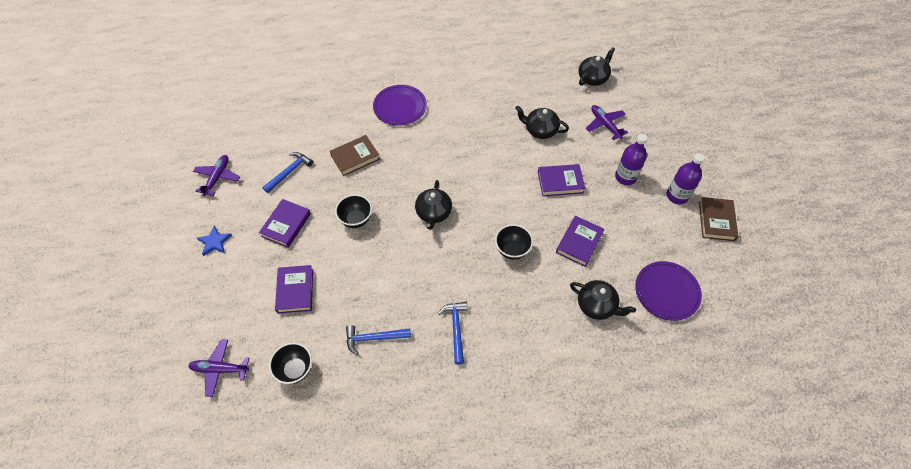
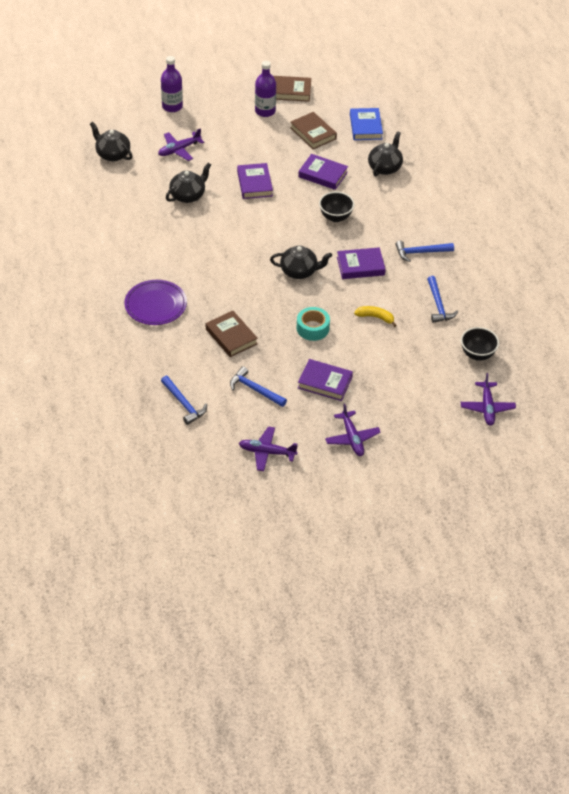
camera: 95 degrees left, 10 degrees down
(214, 242) = (352, 438): blue star -> purple plane
(284, 124) = (184, 404): none -> blue hammer
(295, 291) = (399, 365): purple book -> purple book (360, 266)
(356, 220) = (312, 328): black bowl -> turquoise tape
(363, 275) = (375, 317): none -> yellow banana
(540, 130) = (188, 195): black teapot -> black teapot turned 150 degrees counterclockwise
(625, 177) = (245, 141): purple bottle -> purple bottle (172, 106)
(647, 238) = (313, 133): none -> brown book
(666, 292) = (366, 127): purple plate -> blue book

